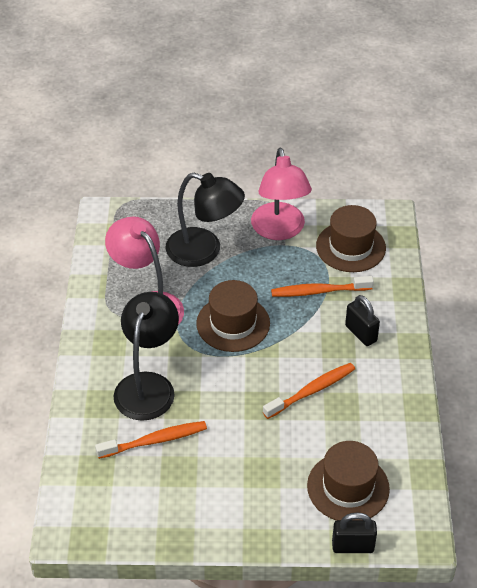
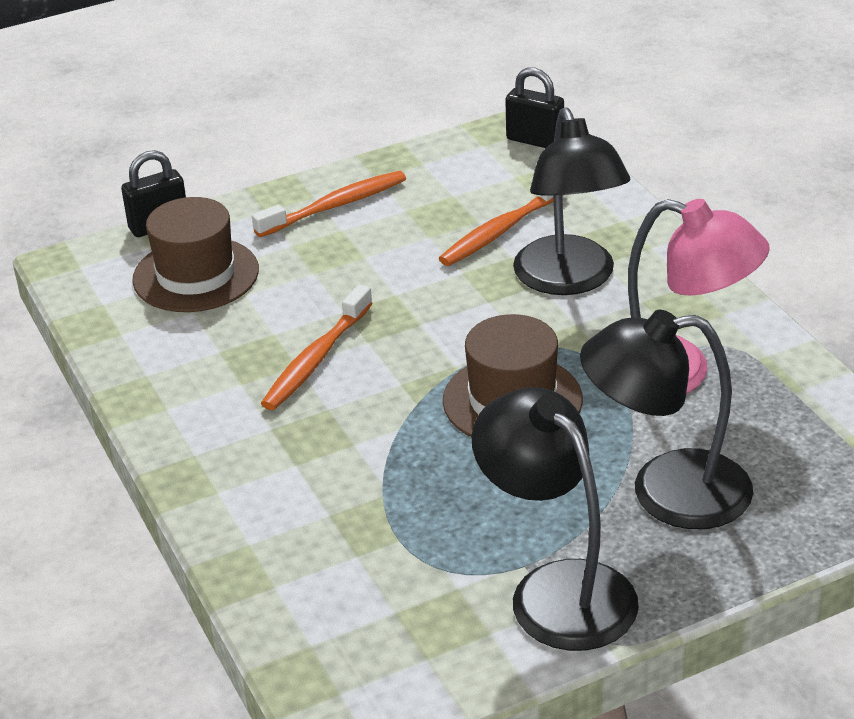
camera: 155 degrees right, 10 degrees down
(279, 230) = (557, 589): pink lamp -> black lamp
(319, 291) = (399, 505): orange toothbrush -> orange toothbrush (335, 206)
(350, 247) = (390, 613): brown hat -> none
(361, 333) = (281, 466): black padlock -> black padlock (535, 140)

